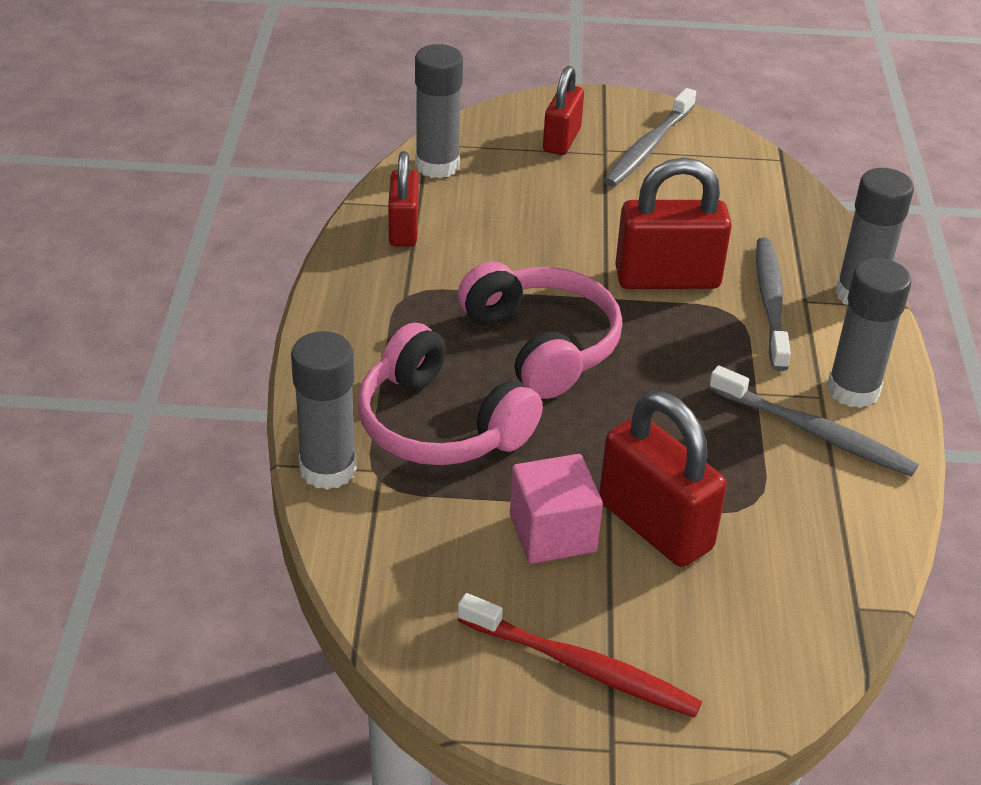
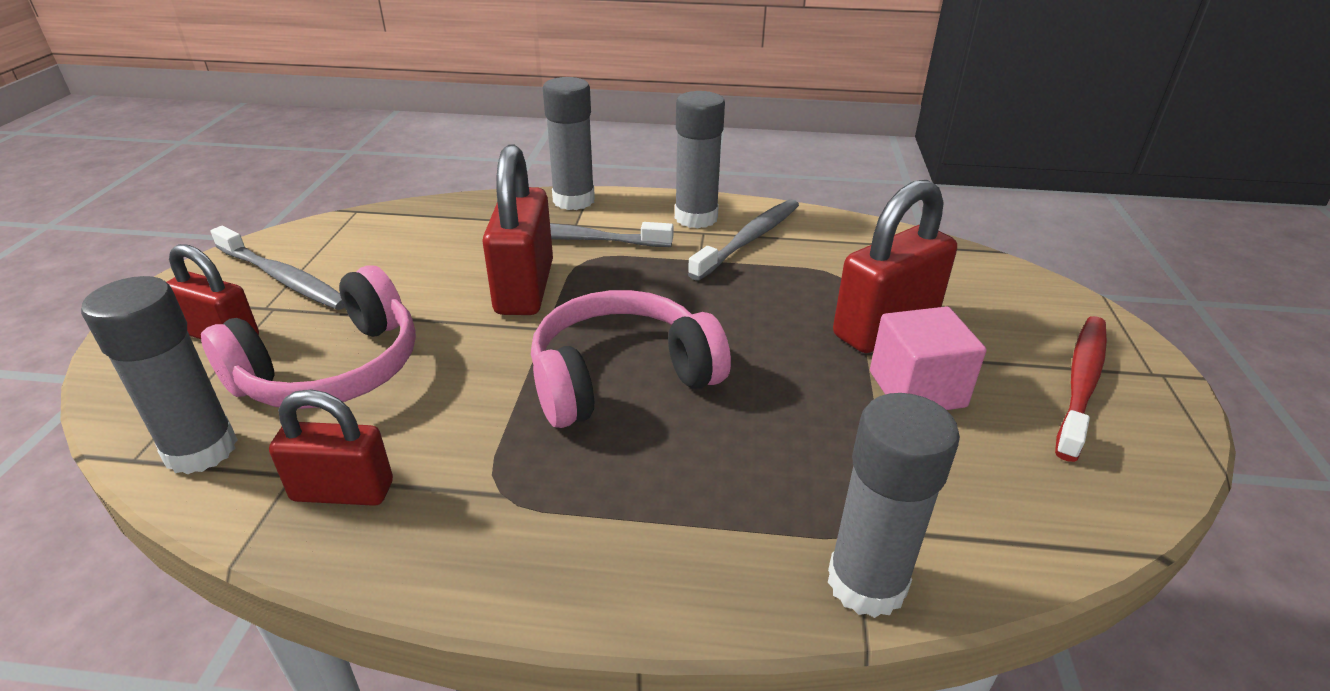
camera: 85 degrees left, 5 degrees down
(440, 425) = (765, 467): pink headphones -> pink headphones (332, 370)

